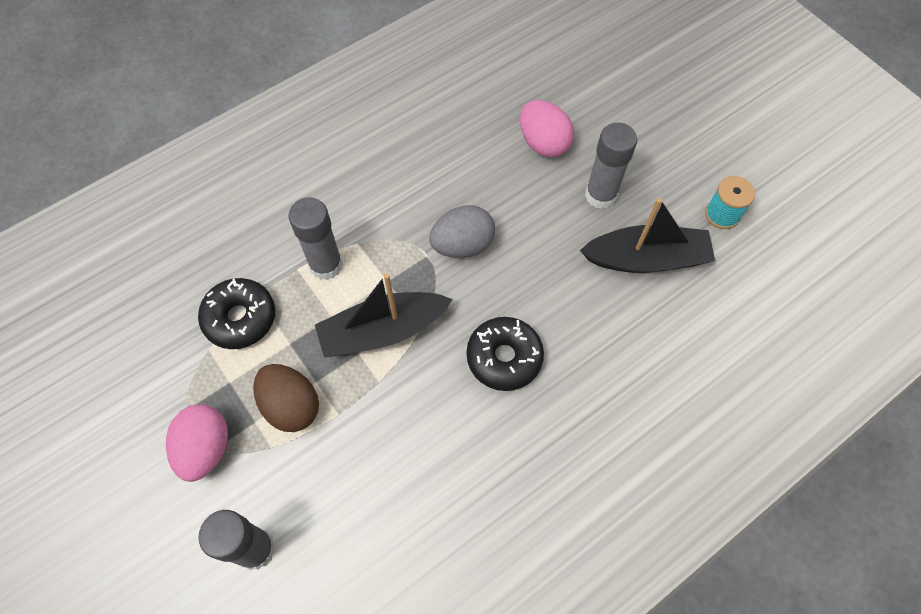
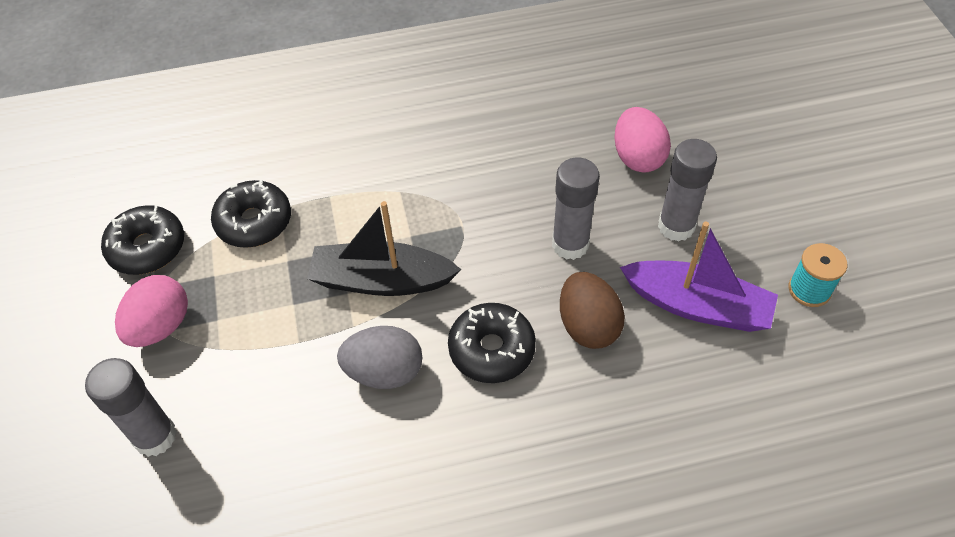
camera: 25 degrees right, 10 degrees down
(151, 379) = (147, 248): none -> black donut
(291, 406) = (258, 317): brown egg -> brown egg (588, 326)
(326, 265) = (358, 201): grey glue stick -> grey glue stick (570, 244)
(462, 245) = (503, 227): grey egg -> grey egg (384, 372)
(646, 259) = (697, 306): black boat -> purple boat

